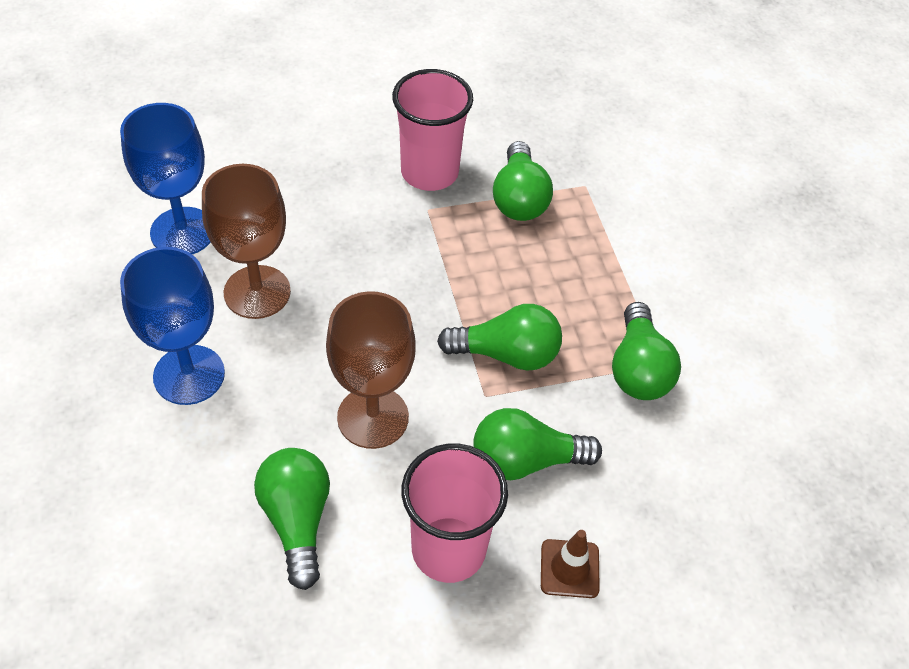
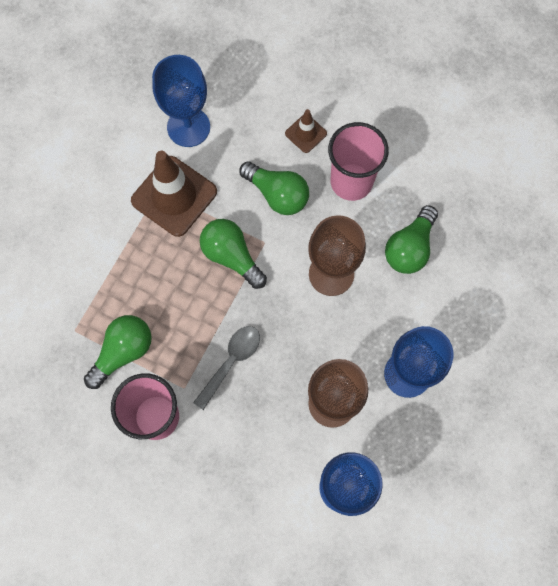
camera: 135 degrees left, 20 degrees up
(402, 259) = (231, 362): none -> grey spoon
(638, 369) = (174, 196): green light bulb -> brown traffic cone
(715, 459) = (188, 127): none -> blue goblet

